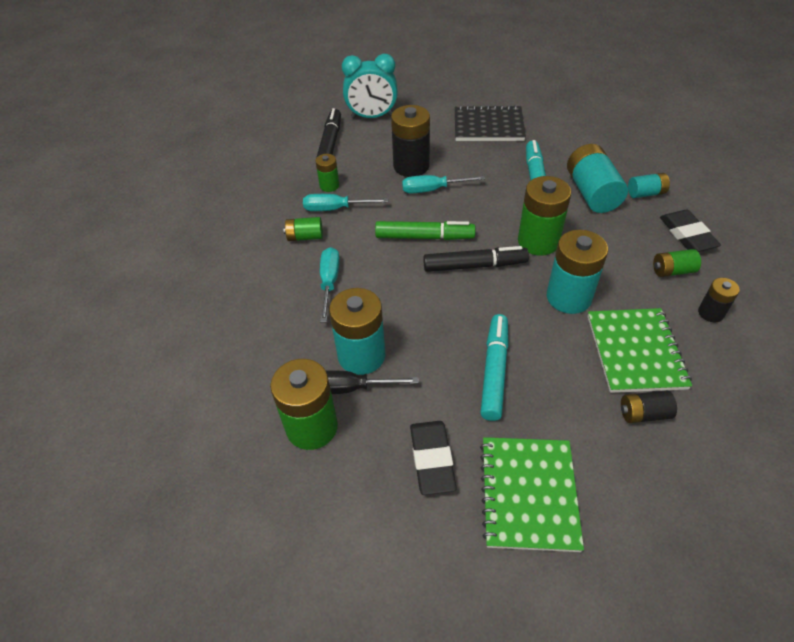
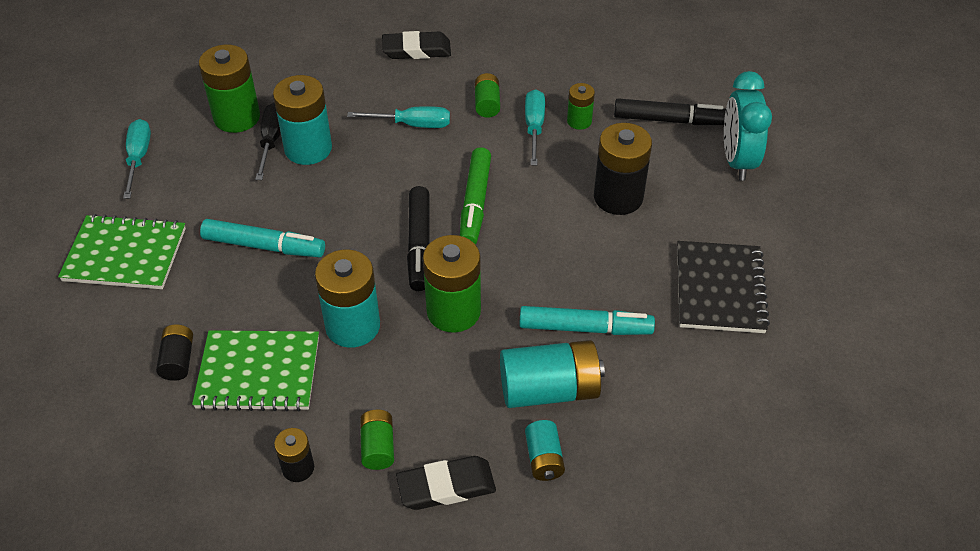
camera: 90 degrees right, 0 degrees up
(432, 190) = (566, 216): turquoise screwdriver -> turquoise screwdriver (138, 158)
(432, 459) = (180, 193): black eraser -> black eraser (416, 50)

